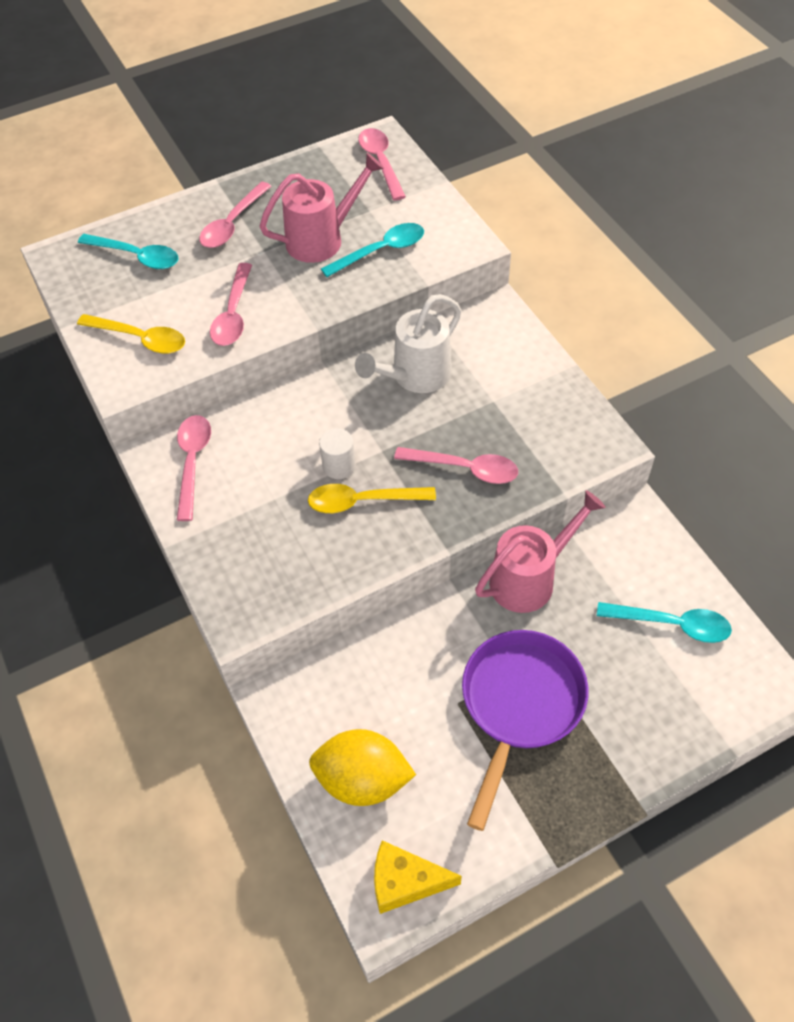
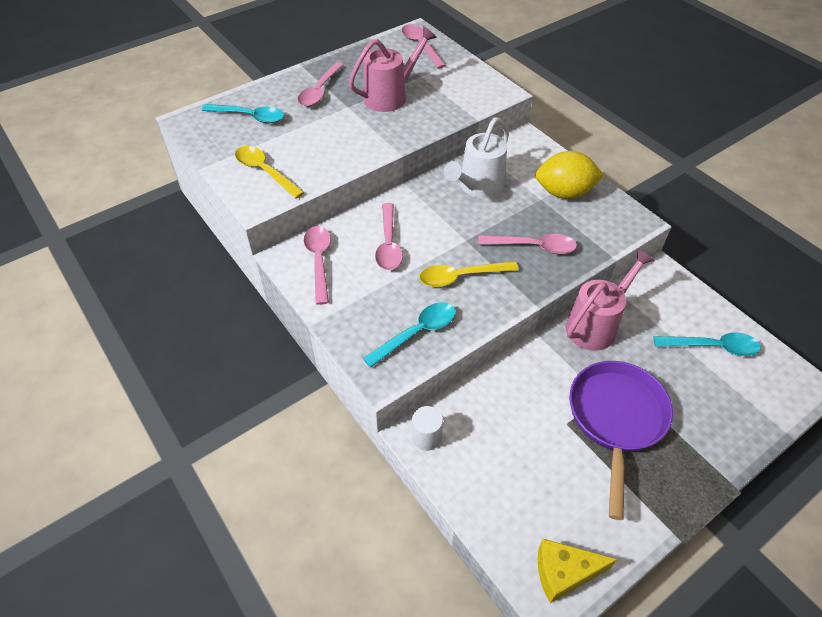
camera: 10 degrees left, 5 degrees down
(140, 339) = (265, 171): yellow spoon -> yellow spoon turned 150 degrees counterclockwise
(233, 314) = (335, 150): pink spoon -> pink spoon (388, 244)
(339, 466) = (436, 253): white cylinder -> white cylinder (426, 437)
(362, 779) = (506, 493): yellow lemon -> yellow lemon (564, 193)
(381, 251) = (437, 101): turquoise spoon -> turquoise spoon (417, 333)

